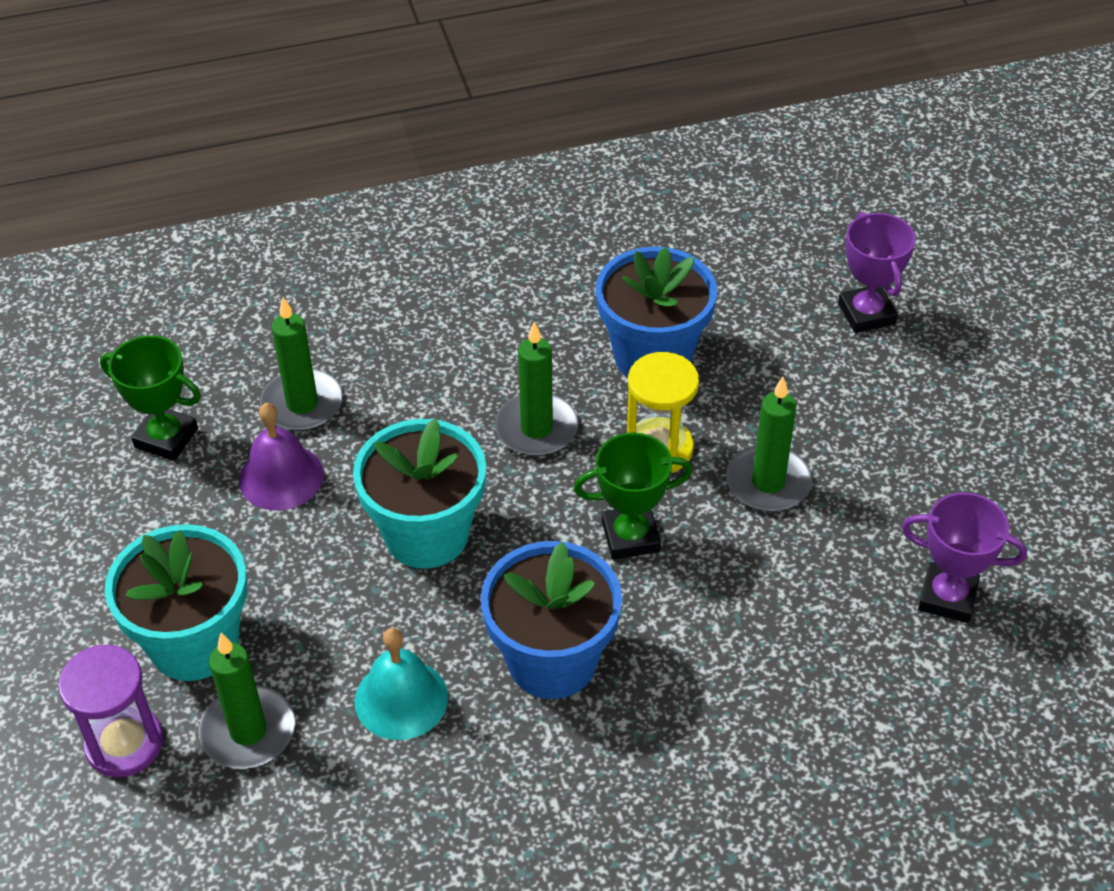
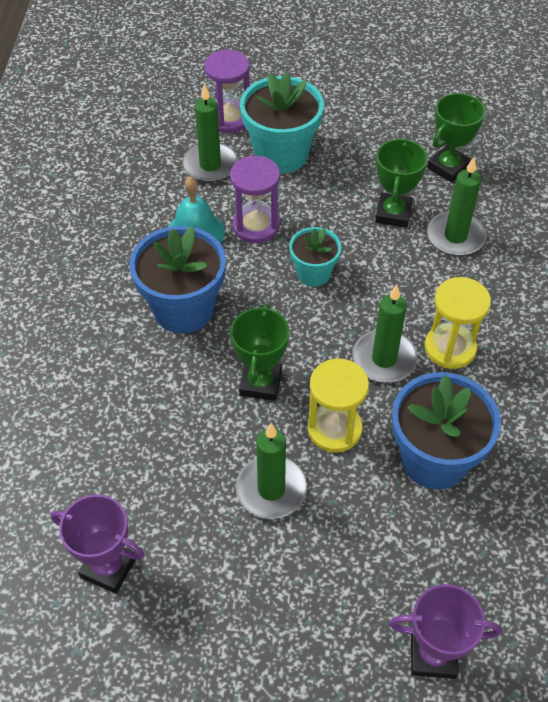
camera: 110 degrees right, 5 degrees up
(281, 477) = (393, 214): purple bell -> green trophy
(361, 627) = (256, 226): none -> purple hourglass
(426, 534) = (313, 273): turquoise flower pot -> turquoise flower pot, size x0.57
(491, 373) = (450, 348): none -> yellow hourglass
(947, 597) = (108, 567): purple trophy -> purple trophy turned 75 degrees clockwise

